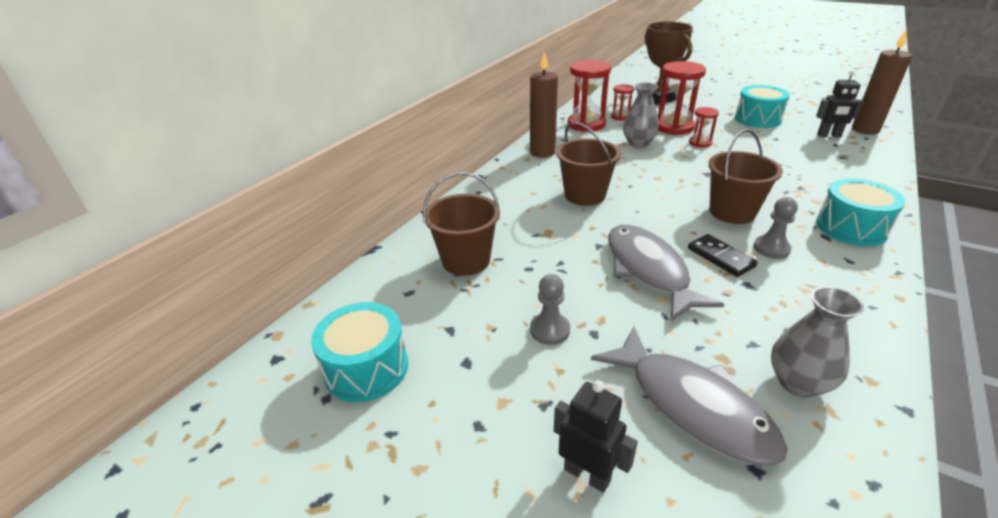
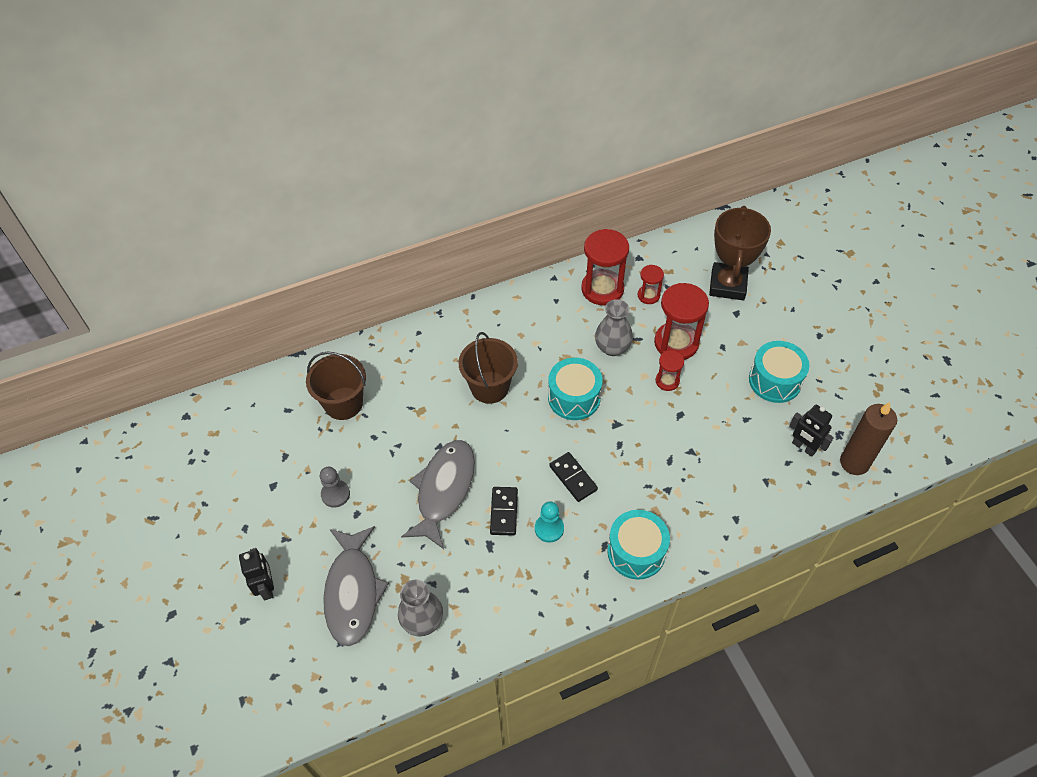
camera: 35 degrees right, 20 degrees up
(366, 368) = (223, 454): turquoise drum -> turquoise drum (574, 397)
(542, 152) = (517, 310): brown candle -> none
(732, 212) = (573, 478): brown bucket -> black domino
(771, 248) = (549, 529): grey pawn -> turquoise pawn

